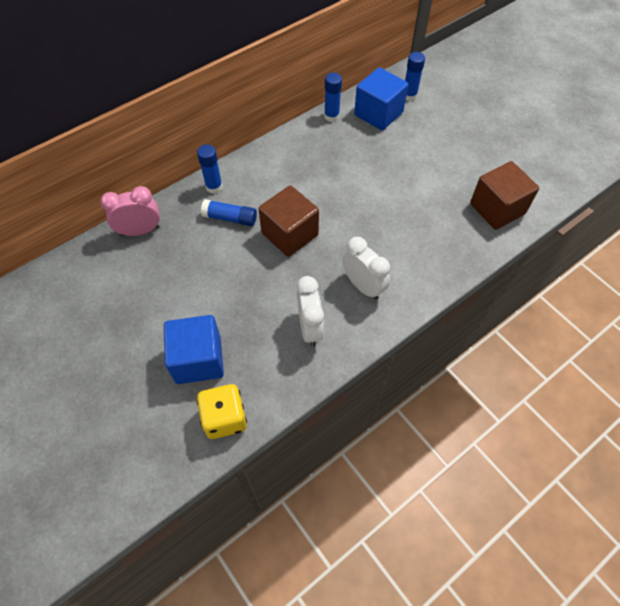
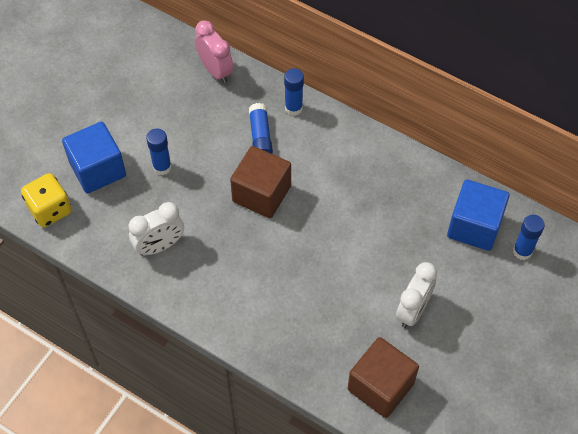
camera: 70 degrees right, 0 degrees up
(331, 116) = (445, 180): blue glue stick -> blue glue stick (162, 167)
(363, 286) = (223, 278): white clock -> white clock (413, 310)

